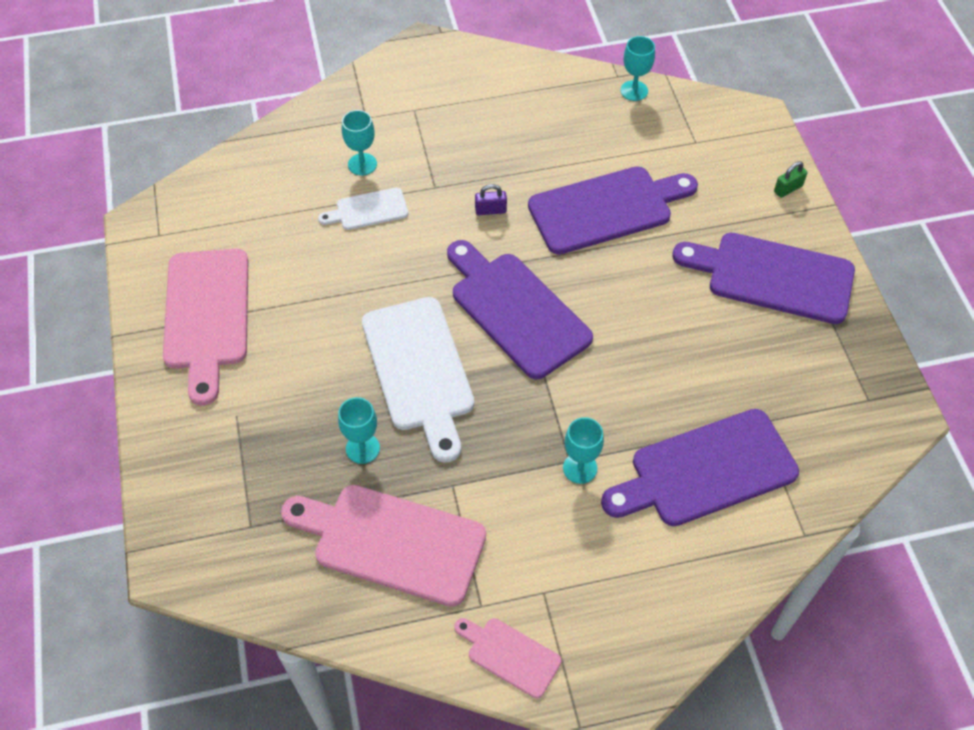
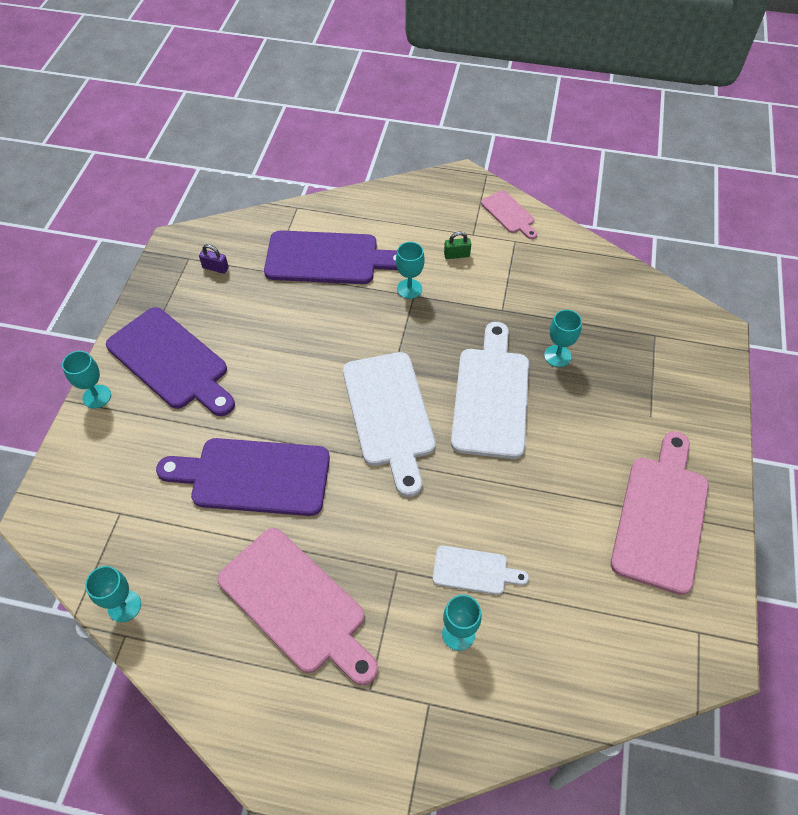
camera: 155 degrees left, 0 degrees up
(392, 542) = (558, 292): pink cutting board -> pink cutting board (296, 604)
(490, 210) = (357, 519): purple padlock -> purple padlock (215, 268)
(516, 310) = (389, 414): purple cutting board -> white cutting board
(788, 189) = (87, 430): green padlock -> green padlock (456, 255)
(809, 218) = (97, 396): none -> turquoise goblet

